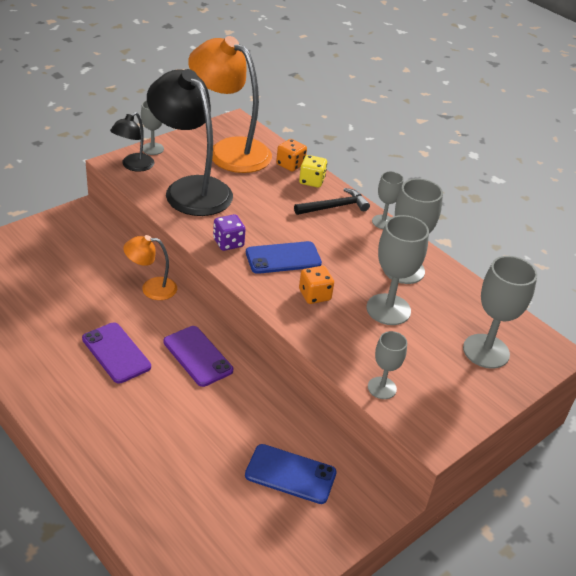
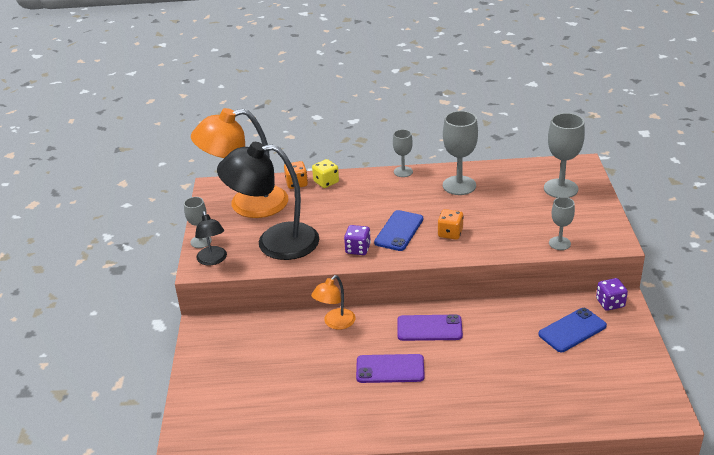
camera: 45 degrees left, 5 degrees down
(334, 207) = (366, 185): black hammer -> none
(368, 491) = (610, 303): none -> purple dice
(388, 309) = (491, 209): grey goblet -> none

